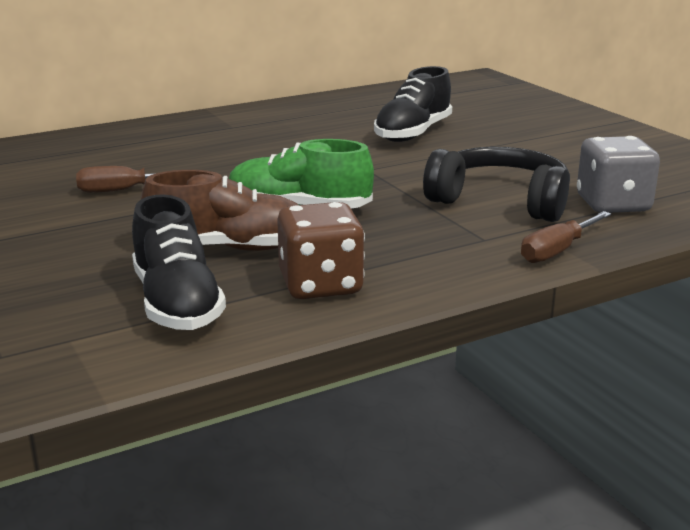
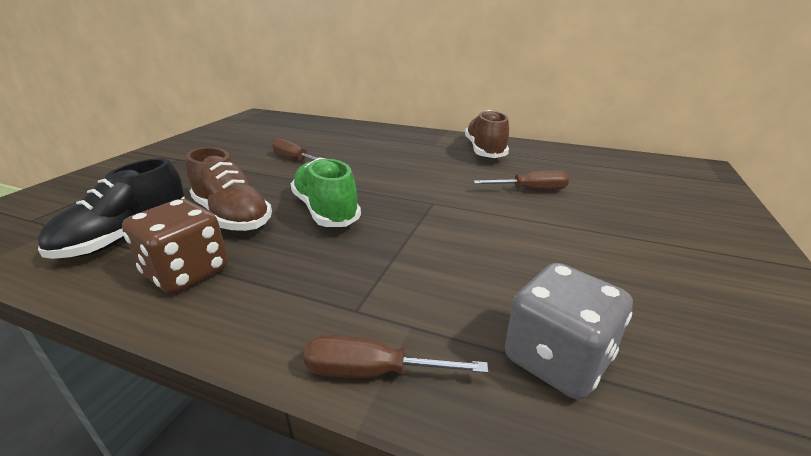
camera: 50 degrees right, 5 degrees up
(298, 116) = (485, 150): none -> brown shoe
(413, 133) = (531, 190): black shoe -> brown screwdriver
(501, 201) = (456, 282): black headphones -> none

